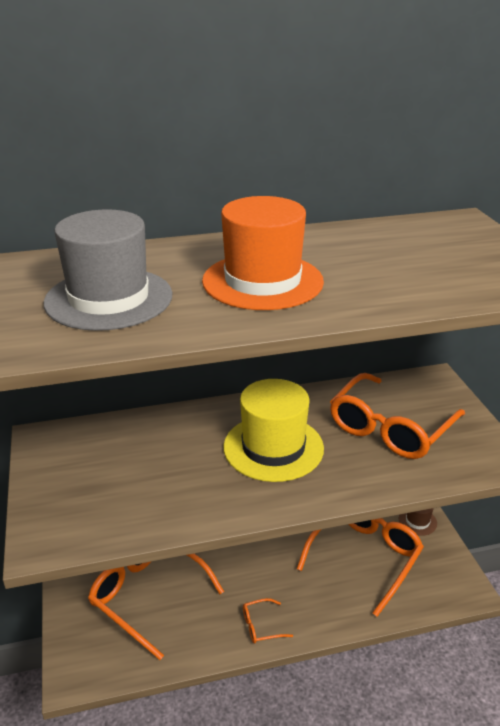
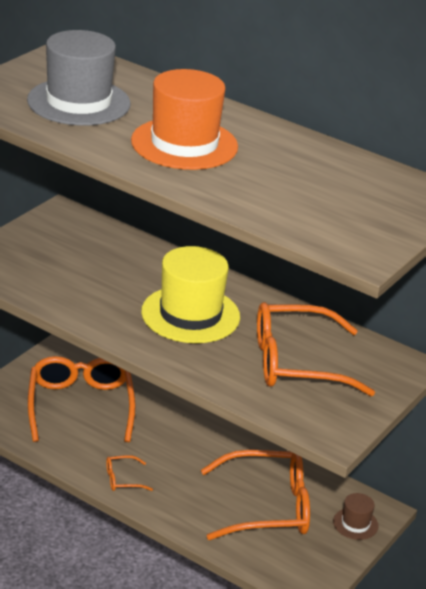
camera: 45 degrees right, 0 degrees up
(261, 626) = (123, 479): orange glasses -> orange glasses turned 45 degrees counterclockwise

